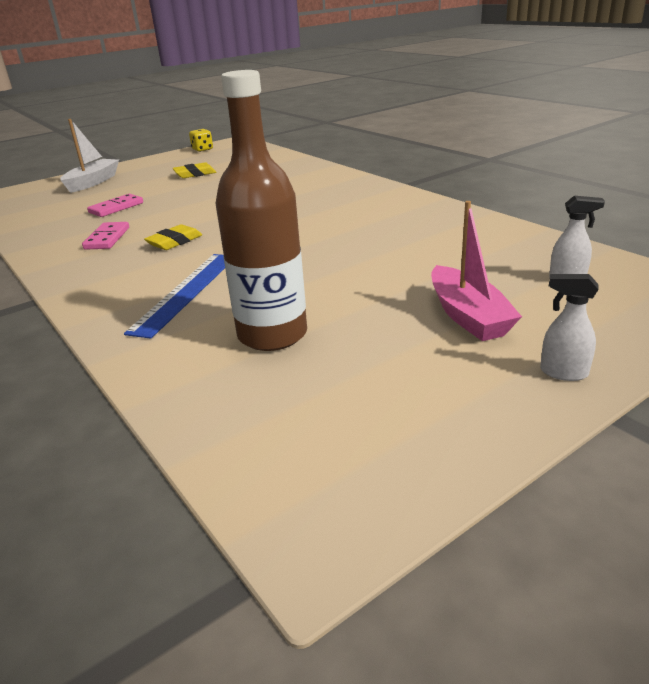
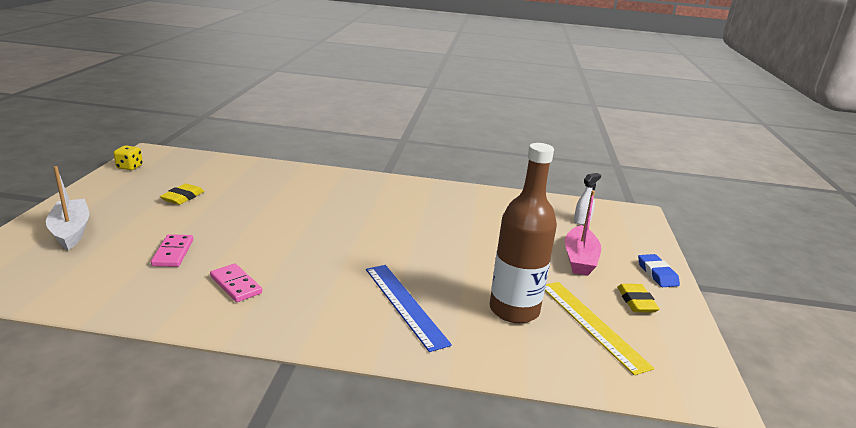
camera: 50 degrees left, 5 degrees down
(174, 241) = (308, 268): yellow eraser -> yellow eraser (636, 301)
(331, 385) = (592, 324): none -> yellow ruler
(468, 316) = (579, 259): pink boat -> pink boat turned 75 degrees clockwise
(563, 372) = (657, 274): white spray bottle -> blue eraser

